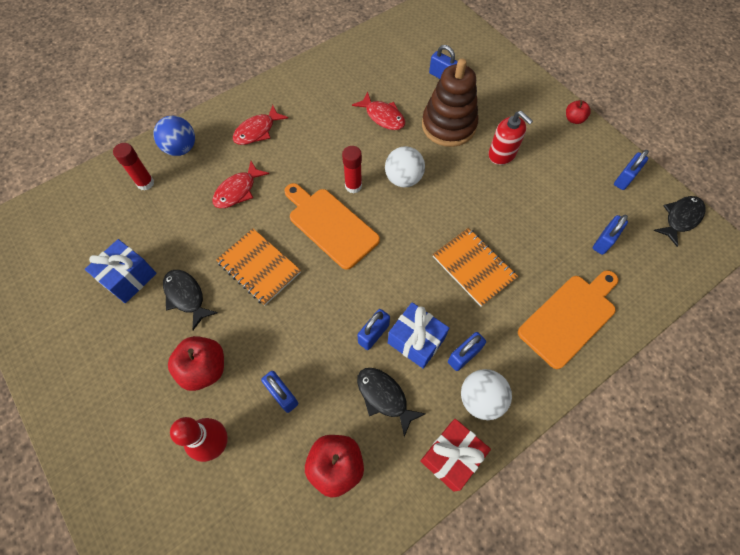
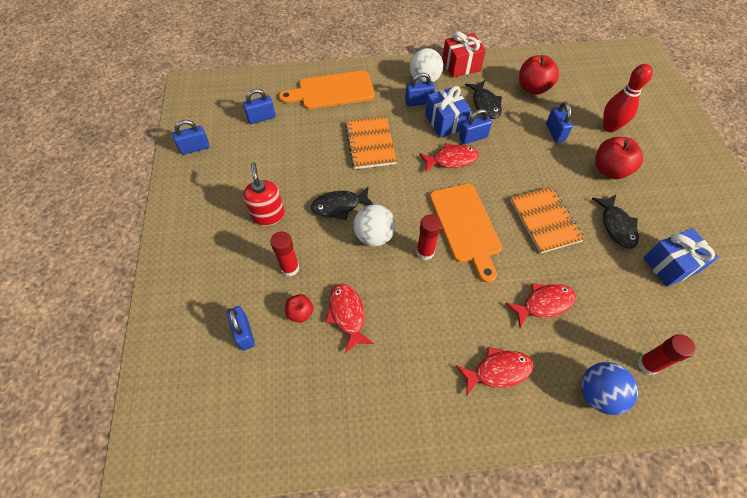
camera: 150 degrees left, 5 degrees down
(381, 292) = (451, 159): none -> red fish
(448, 125) = (290, 268): brown stacking toy -> red glue stick
(574, 119) = (172, 214): red apple -> red apple (300, 313)
(680, 218) = (193, 106): black fish -> black fish (339, 206)

